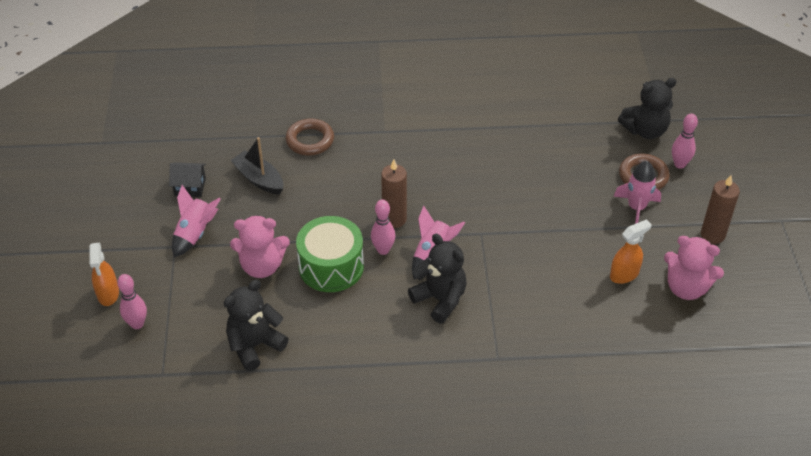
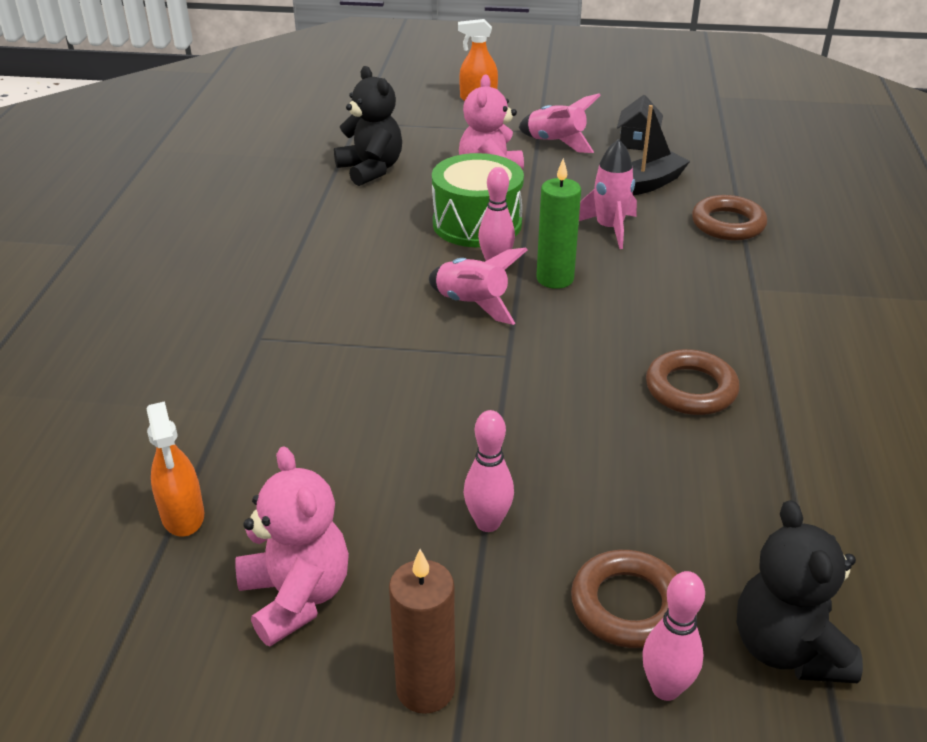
camera: 100 degrees right, 10 degrees down
(137, 324) = (430, 111): pink bowling pin -> pink bowling pin (488, 523)
(394, 219) = (555, 279): brown candle -> green candle
(440, 299) = (387, 301): black teddy bear -> none
(489, 157) = (691, 389): none -> brown ring
(624, 274) = (363, 510): orange spray bottle -> orange spray bottle (183, 516)
(636, 208) = (533, 570): pink rocket -> pink rocket (609, 229)
(686, 288) = (296, 596): pink teddy bear -> pink teddy bear turned 120 degrees clockwise

